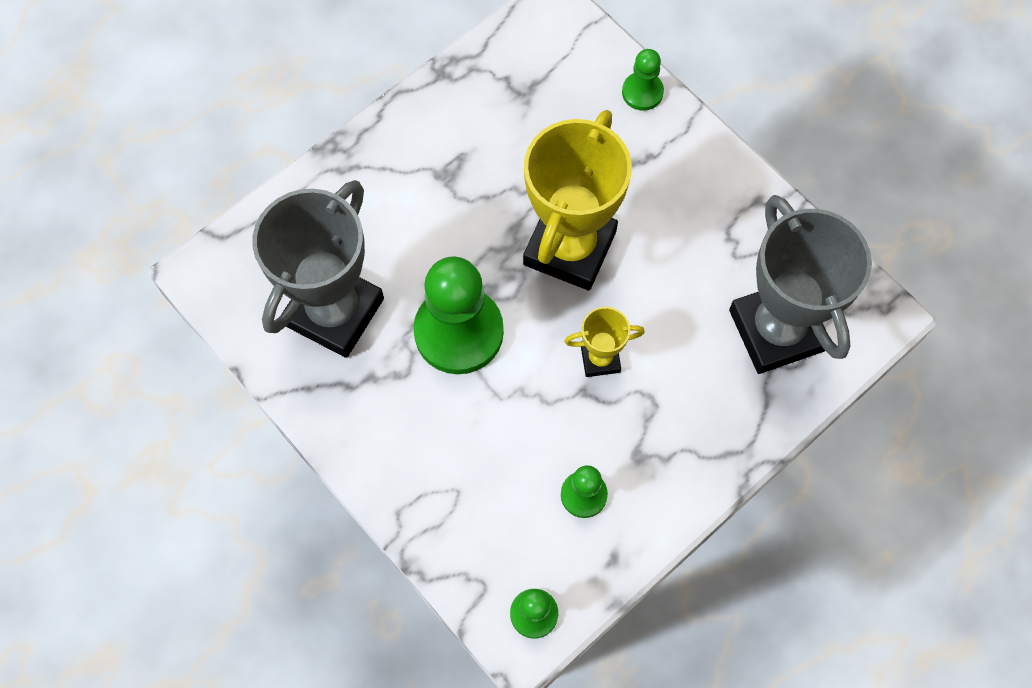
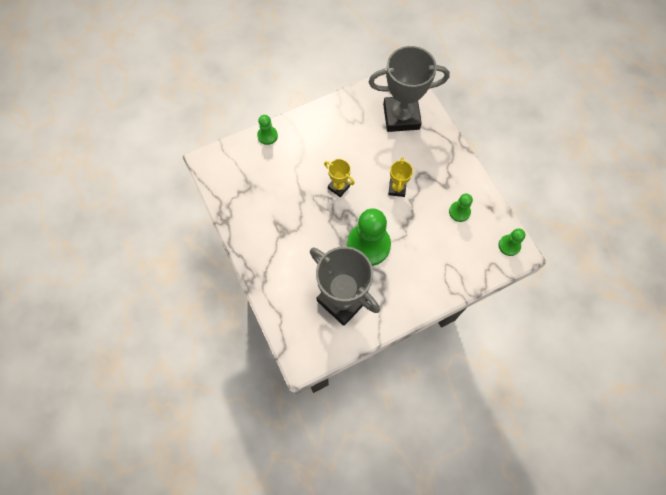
camera: 75 degrees left, 0 degrees up
(569, 248) = (338, 187): yellow trophy -> yellow trophy, size x0.47

